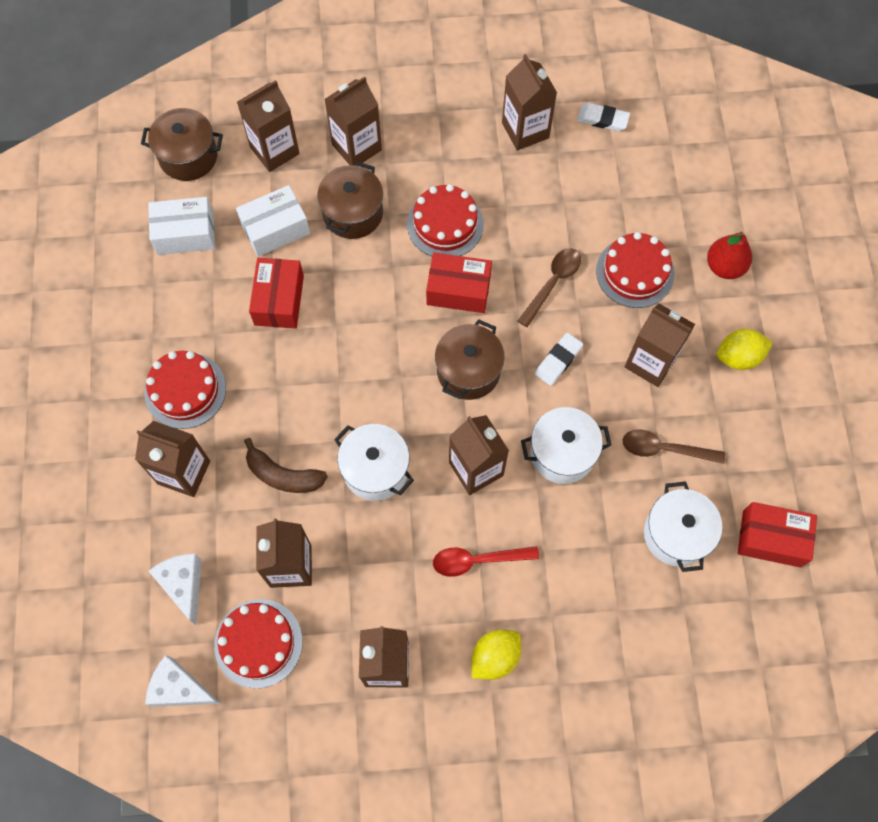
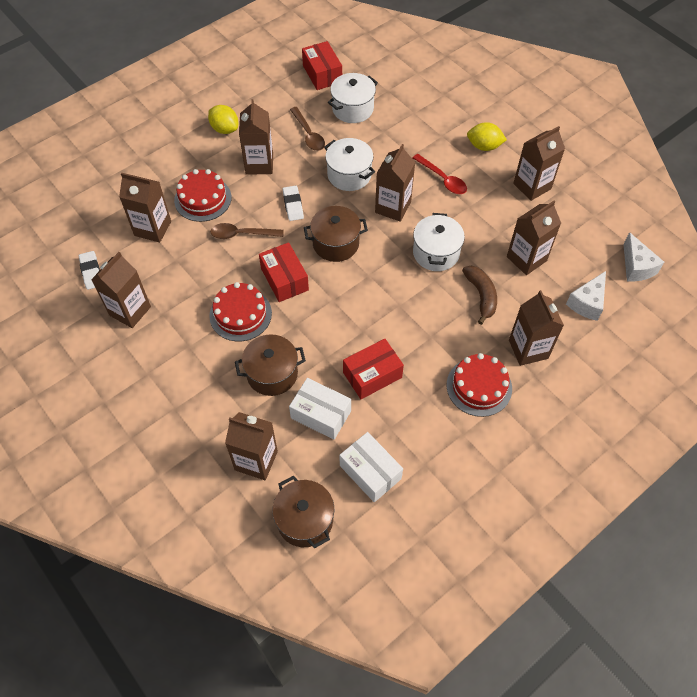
camera: 125 degrees left, 10 degrees down
(258, 643) = (579, 247): red cake -> none
(356, 147) = (215, 406): brown carton -> brown carton (152, 228)
(558, 360) = (293, 205): white eraser -> white eraser turned 75 degrees clockwise
(724, 266) = (167, 160): red pear -> none

